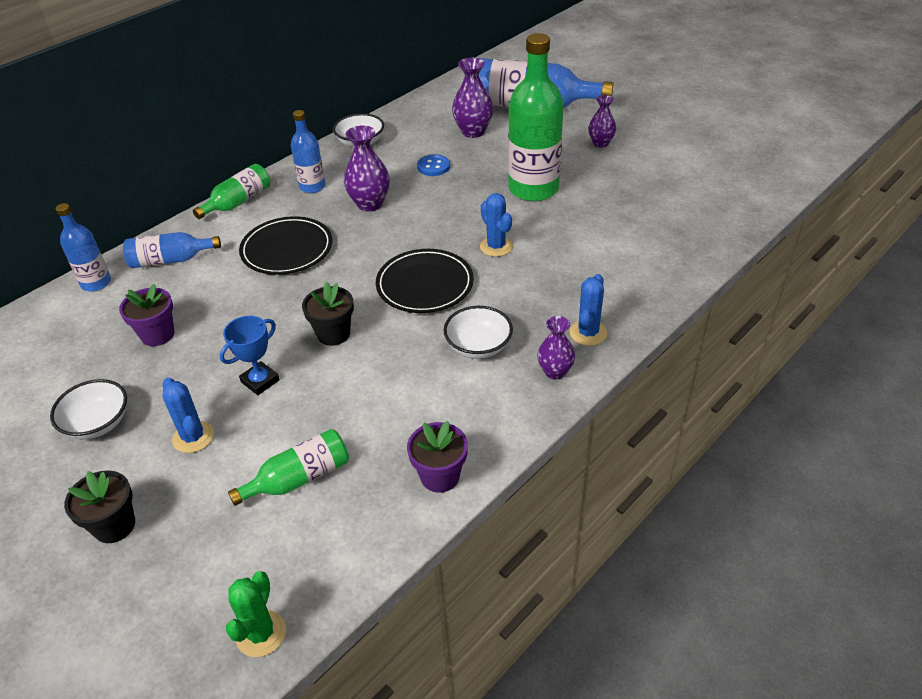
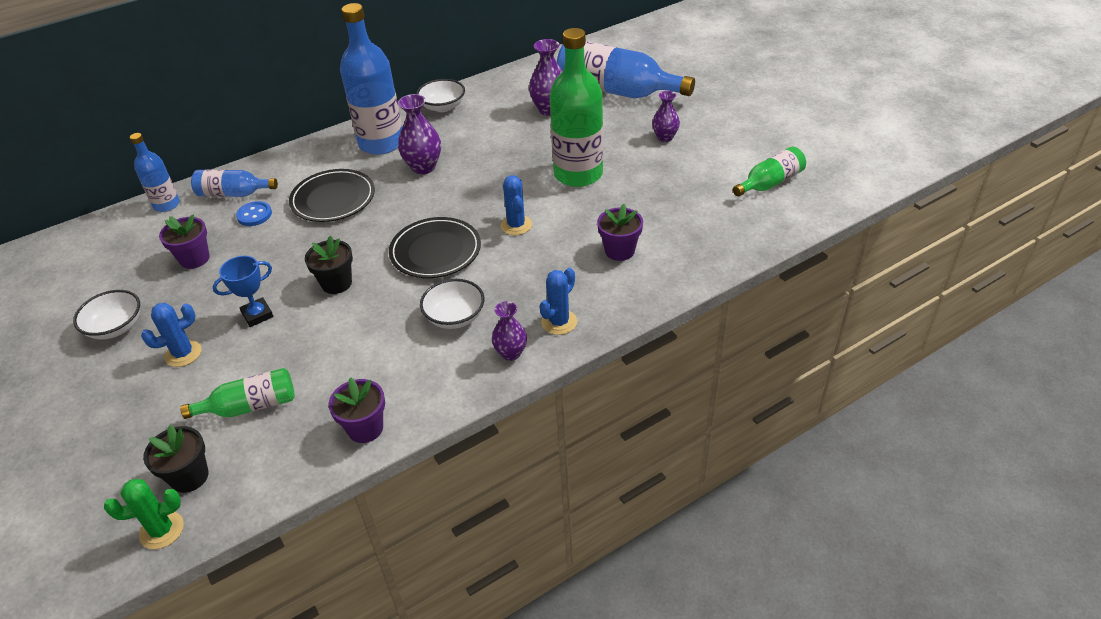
camera: 15 degrees right, 0 degrees up
(114, 525) = (92, 416): black flower pot -> black flower pot (189, 477)
(193, 437) = (183, 354): blue cactus -> blue cactus turned 75 degrees clockwise
(238, 202) = (312, 149): green bottle -> green bottle (770, 183)
(261, 633) = (162, 530): green cactus -> green cactus turned 45 degrees clockwise
(312, 186) = (381, 143): blue bottle -> blue bottle, size x1.87
(433, 167) = (497, 139): blue button -> blue button (254, 215)
(612, 255) = (619, 251): none -> purple flower pot

